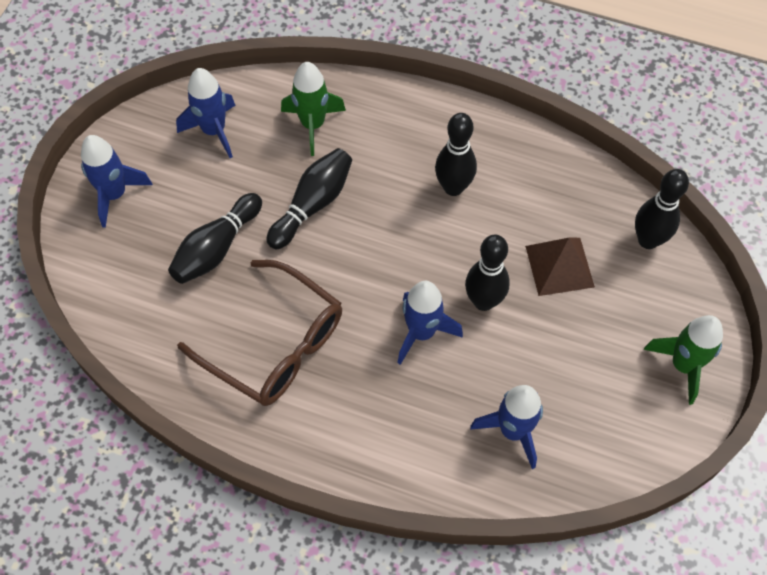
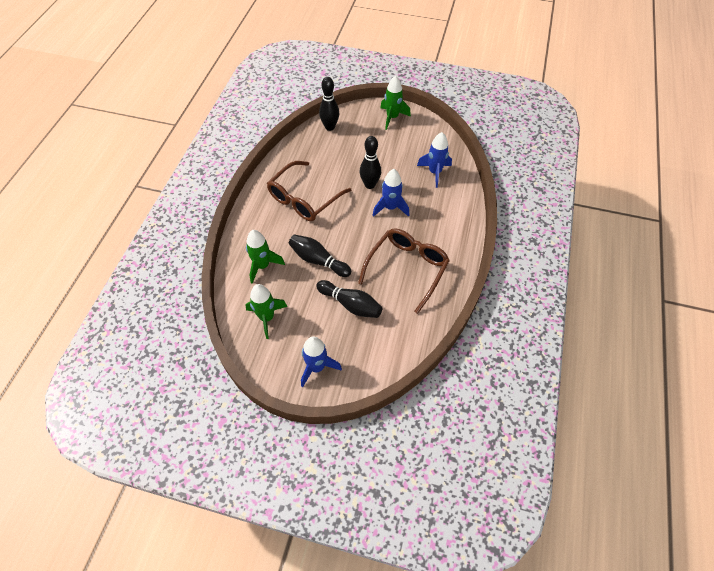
camera: 95 degrees left, 5 degrees down
(214, 131) = (267, 317): blue rocket -> green rocket
(453, 187) = (303, 199): black bowling pin -> brown glasses
(559, 266) = (347, 157): brown pyramid -> none

